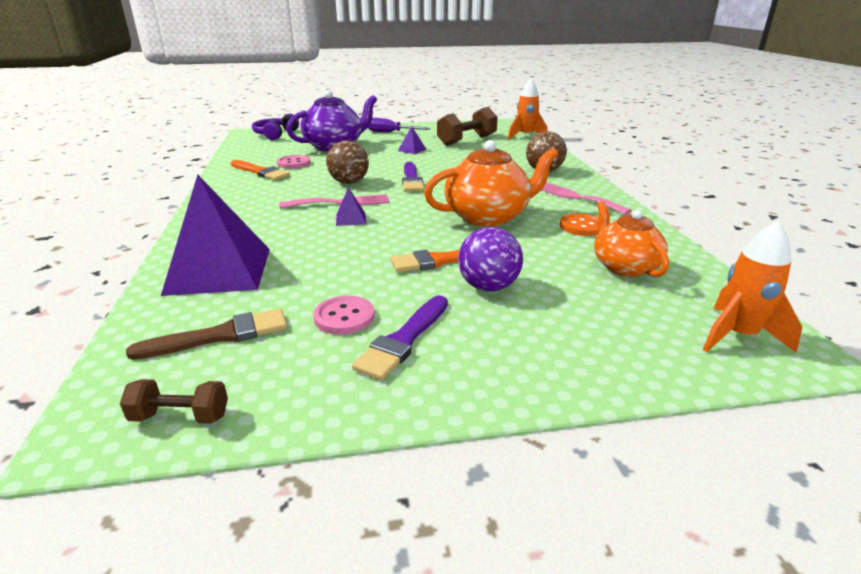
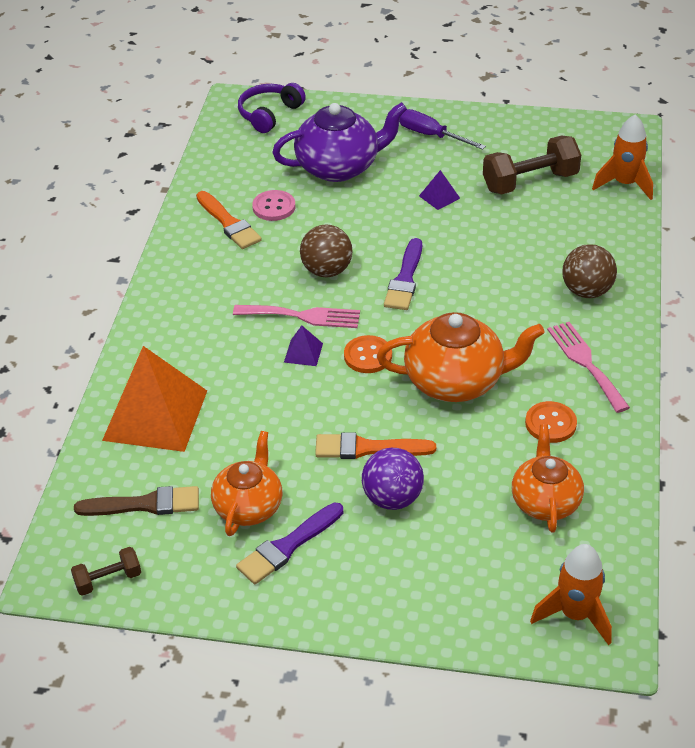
camera: 20 degrees right, 15 degrees up
(180, 416) = (108, 580): brown dumbbell -> brown dumbbell turned 45 degrees counterclockwise
(219, 270) = (155, 415): purple pyramid -> orange pyramid
(344, 317) = (249, 506): pink button -> orange teapot
(407, 214) = (368, 356): none -> orange button

